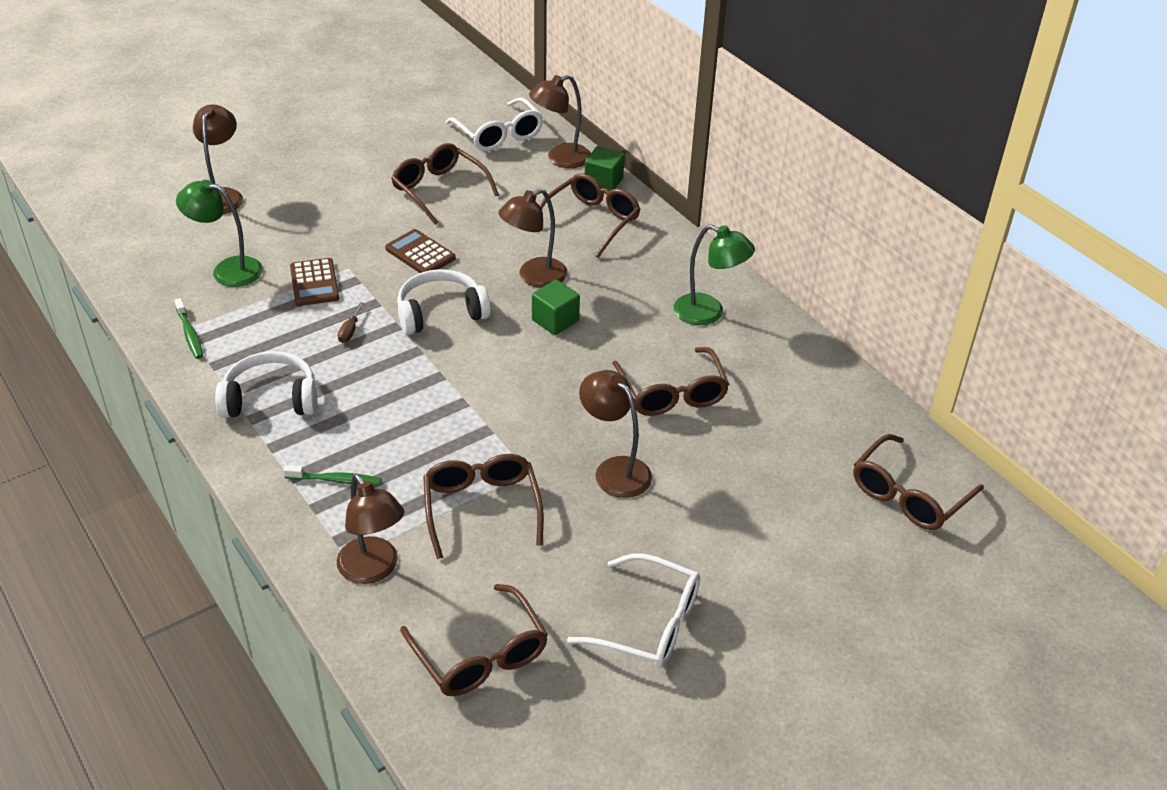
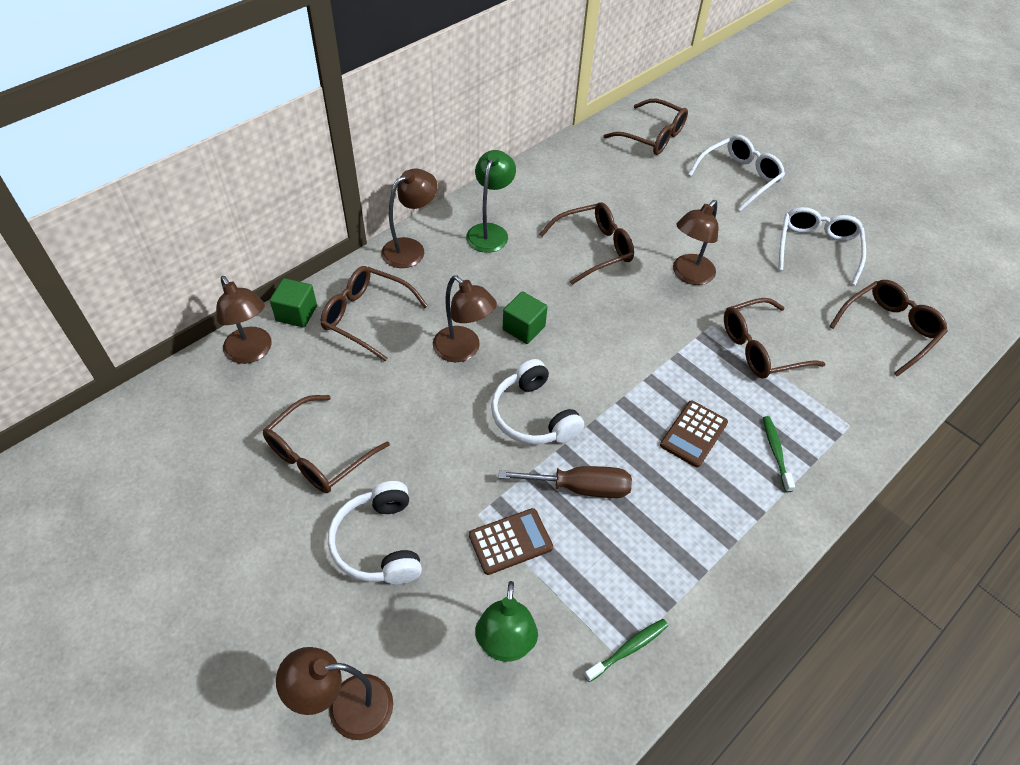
camera: 100 degrees left, 10 degrees up
(271, 399) = (698, 533): white headphones -> white headphones (379, 543)
(350, 331) = (580, 488): brown screwdriver -> brown screwdriver, size x2.10
(373, 570) = (852, 405): brown lamp -> brown lamp (410, 248)
(420, 253) = (441, 450): brown calculator -> brown calculator (693, 434)
(499, 135) = (199, 415): white glasses -> white glasses (739, 177)

